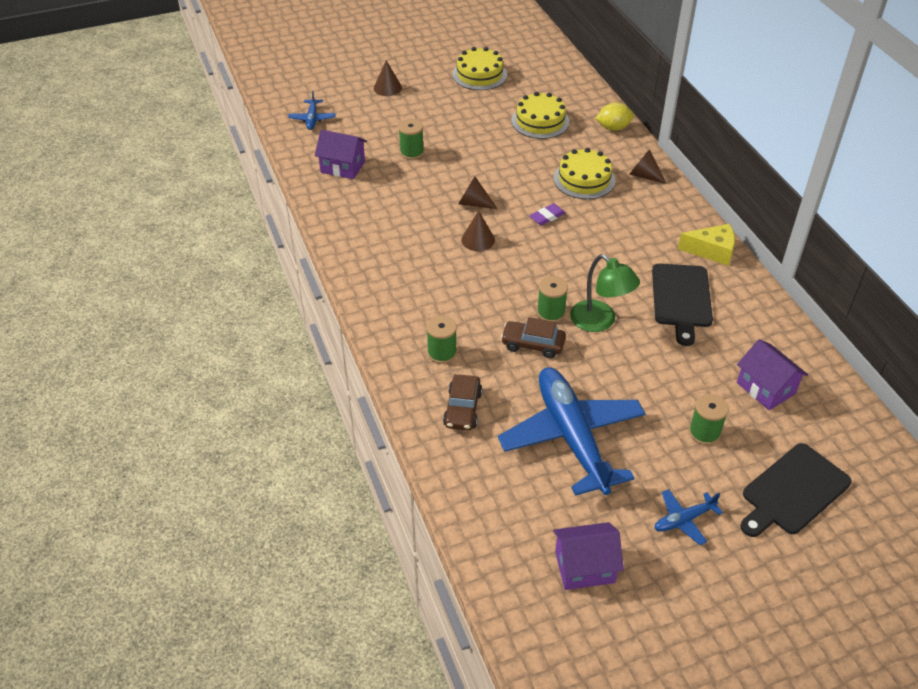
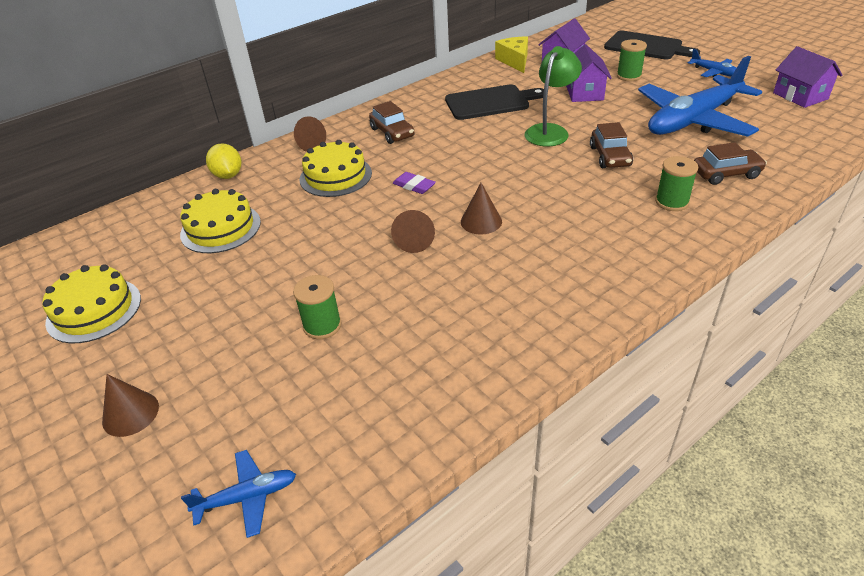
camera: 105 degrees left, 5 degrees down
(342, 167) = (385, 394): purple house -> purple house (584, 93)
(551, 313) = (560, 156): green spool -> none
(645, 221) = (392, 133): none -> brown car
(712, 251) = (418, 98): yellow cheese -> yellow cheese (515, 61)

